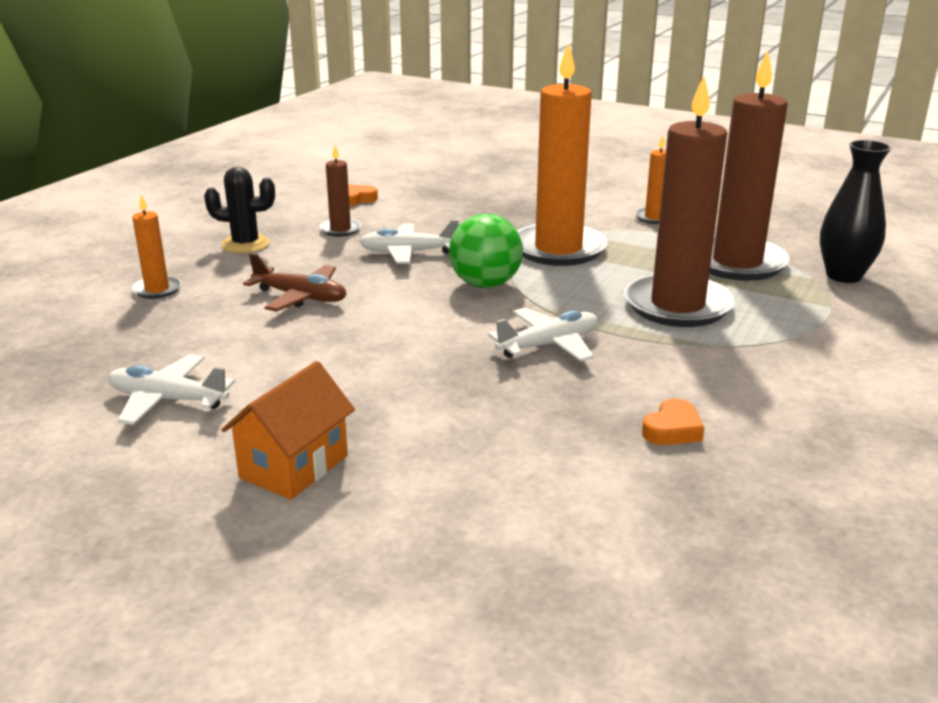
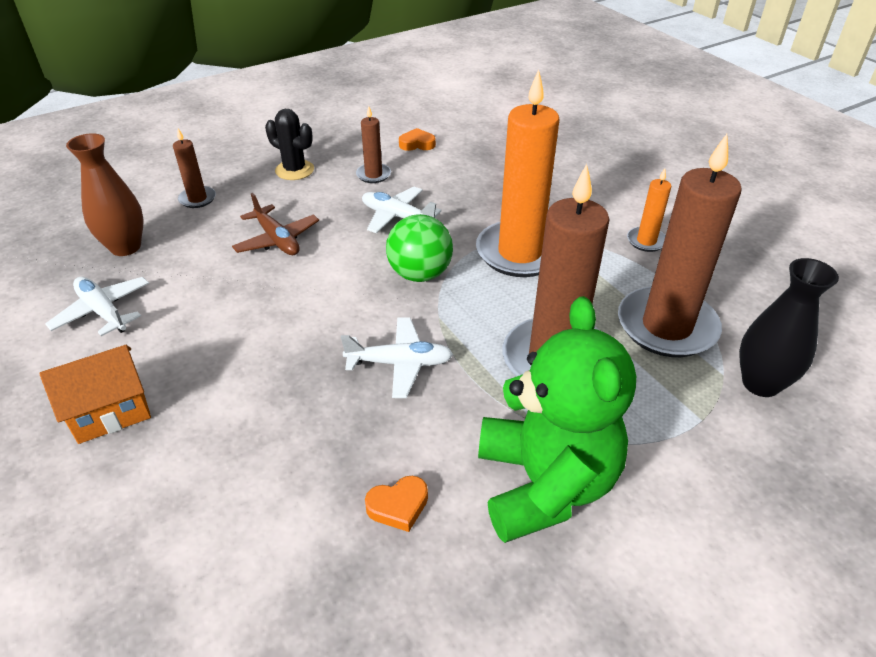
camera: 30 degrees right, 15 degrees up
(119, 346) = (125, 247): none -> brown vase
(157, 290) = (197, 199): orange candle -> brown candle
(768, 377) = (544, 484): none -> green teddy bear

